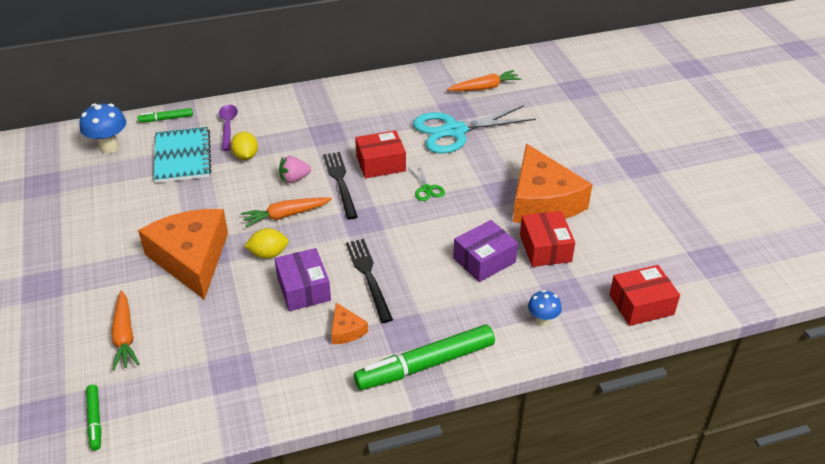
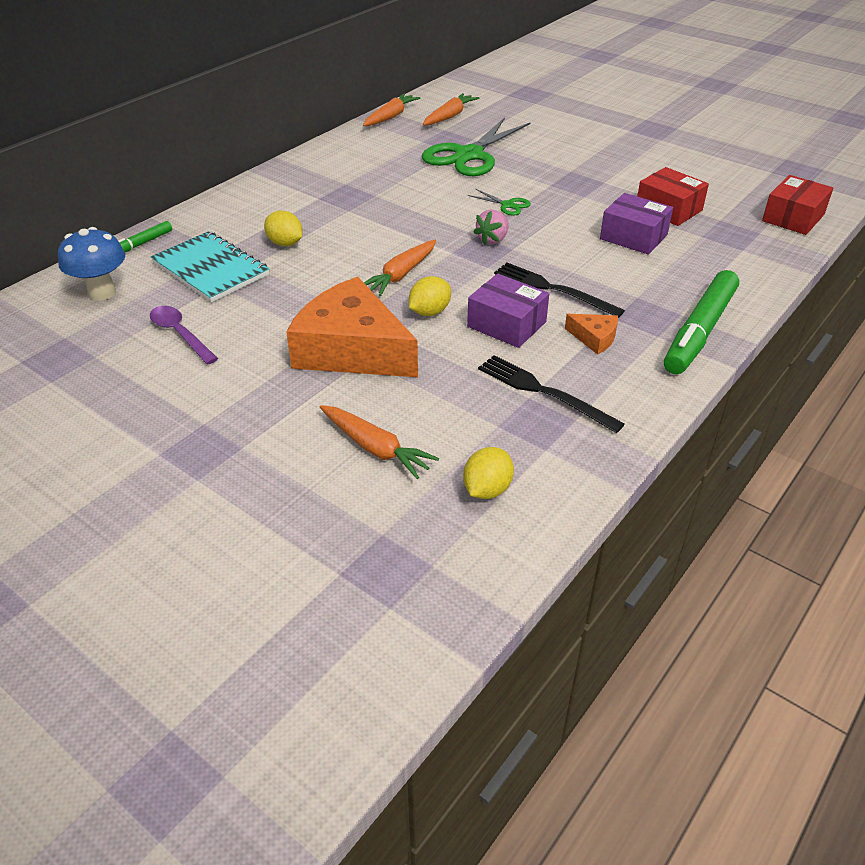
camera: 35 degrees left, 0 degrees up
(95, 420) = (453, 538): green marker -> none
(148, 401) = (487, 489): none -> yellow lemon
(228, 126) = (227, 226): purple spoon -> purple spoon (180, 334)
(294, 179) = (366, 243): pink strawberry -> pink strawberry (492, 240)
(340, 182) = (418, 229): black fork -> black fork (544, 392)
(380, 163) = (436, 201): red box -> none
(440, 71) = (391, 117): none -> orange carrot
(455, 131) = (469, 155): turquoise scissors -> green scissors
(484, 260) = (633, 237): purple box -> purple box turned 75 degrees counterclockwise
(542, 201) = (617, 178): orange cheese -> none
(542, 320) = (741, 259): blue mushroom -> none

